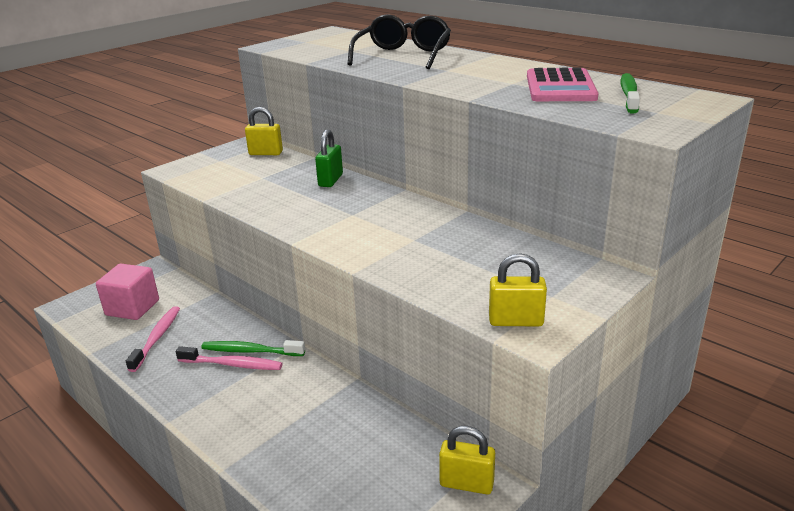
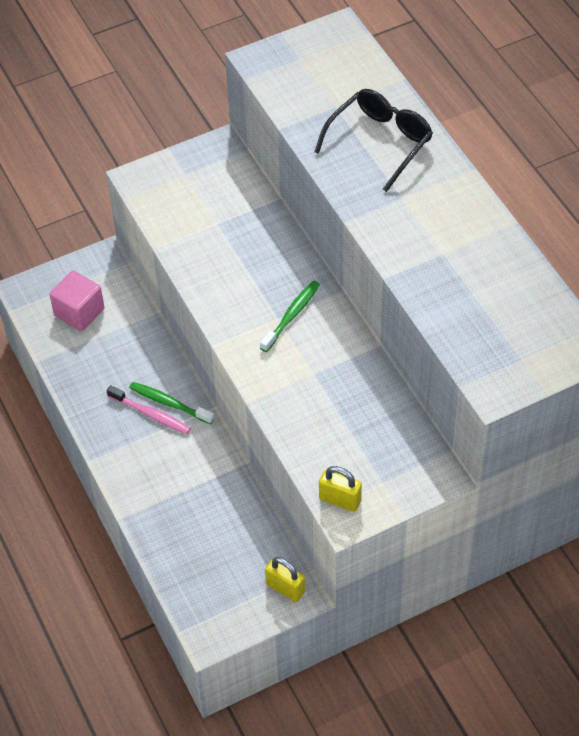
camera: 20 degrees right, 25 degrees up
(157, 338) = (95, 361): pink toothbrush -> none
(266, 153) = (234, 174): yellow padlock -> none
(330, 180) = (279, 251): green padlock -> none
(560, 87) = (477, 279): pink calculator -> none
(629, 94) = (525, 317): green toothbrush -> green toothbrush (291, 316)

